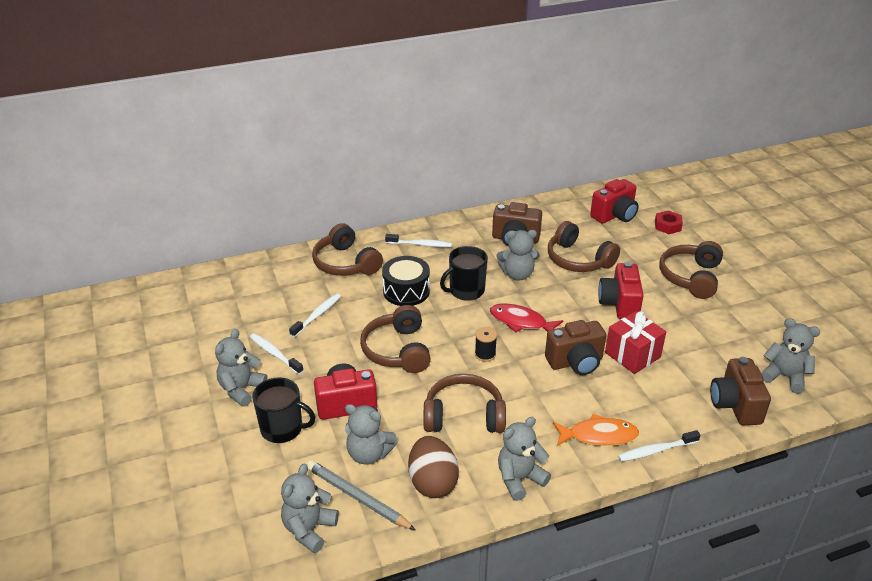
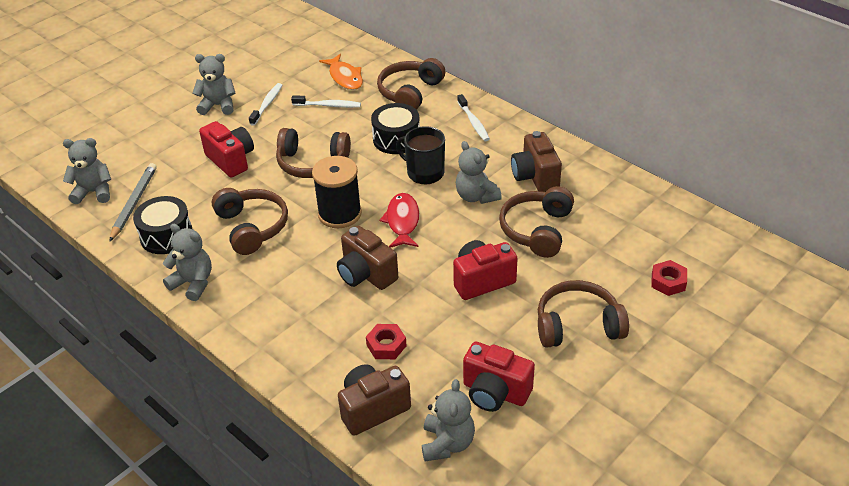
camera: 65 degrees right, 5 degrees up
(282, 428) = (187, 141): black mug -> none
(369, 454) = (181, 192): grey teddy bear -> none
(397, 350) = (312, 163): brown headphones -> brown headphones turned 135 degrees counterclockwise
(432, 482) = (166, 236): brown egg -> black drum
(485, 354) = (340, 214): black spool -> black spool, size x2.04
(598, 435) = (271, 317): orange fish -> orange fish (345, 77)
(614, 215) = (649, 234): red camera -> red camera (495, 392)
(632, 355) = (404, 311): red gift -> none
(655, 450) = (272, 362): white toothbrush -> none
(667, 376) = (386, 345): none -> red nut

